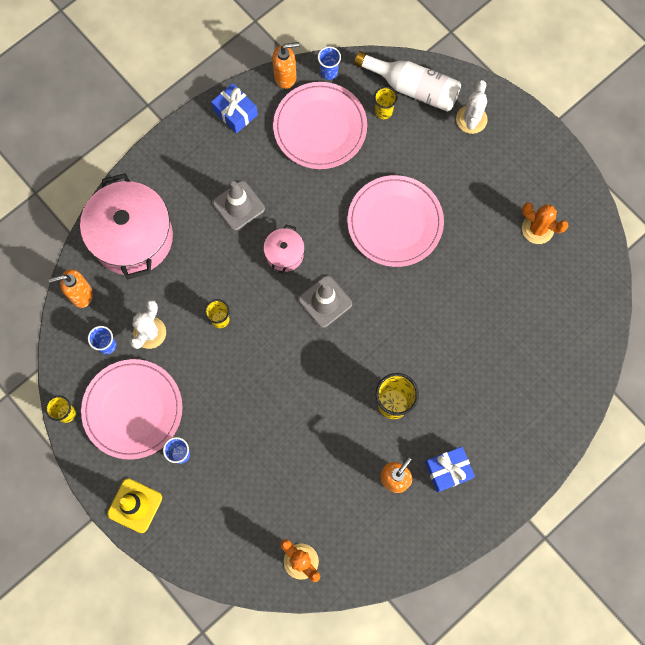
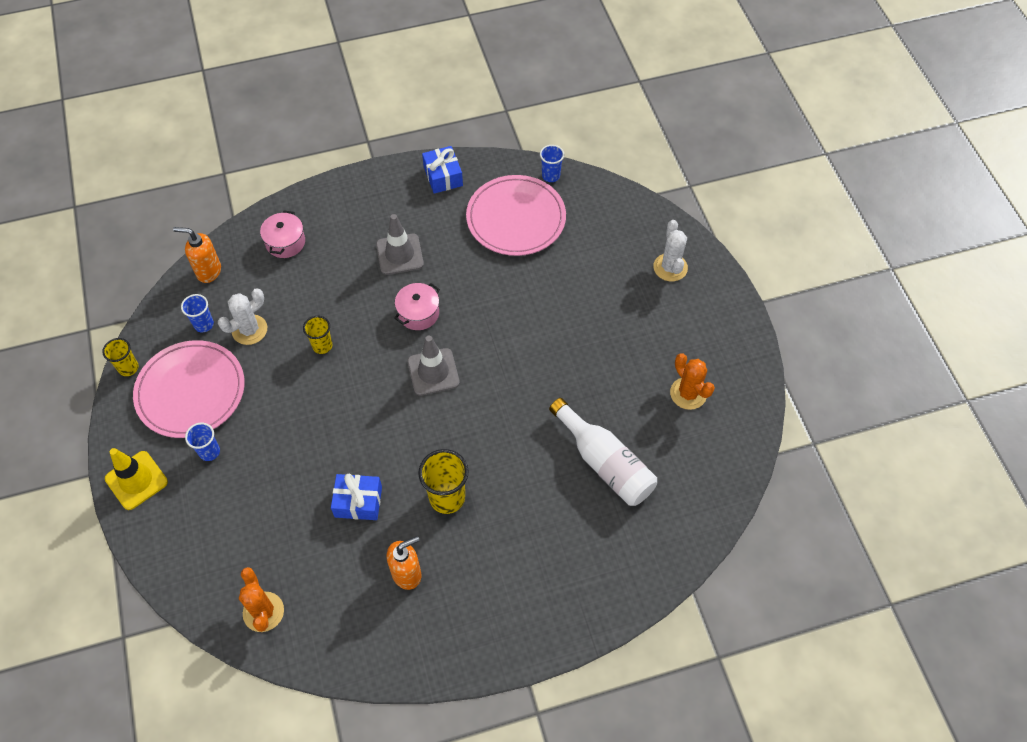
camera: 25 degrees right, 15 degrees down
(132, 237) = (285, 242): pink pot -> pink pot, size x0.47
(285, 77) = (507, 165): orange soap dispenser -> none
(383, 111) = (585, 228): yellow cup -> none
(395, 222) = (543, 329): pink plate -> none
(412, 88) = (625, 218): white bottle -> white bottle (604, 462)
(448, 470) = (468, 590): blue gift -> blue gift (358, 502)
(471, 119) = (670, 267): white cactus -> white cactus turned 45 degrees counterclockwise

